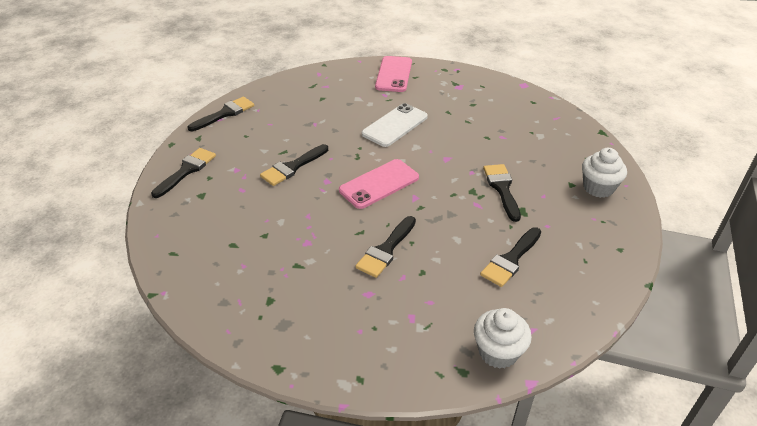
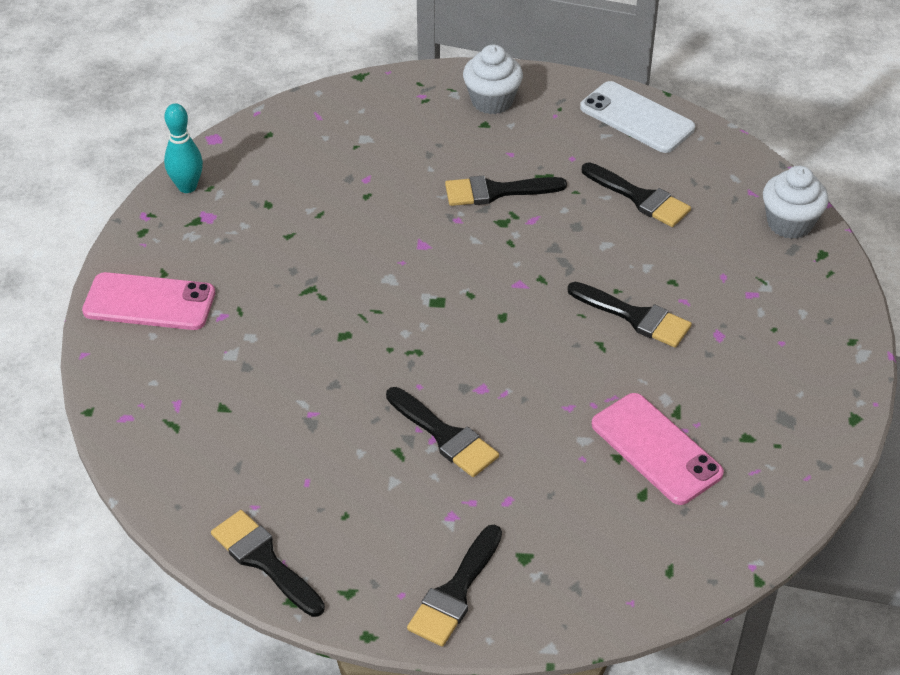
camera: 90 degrees left, 5 degrees up
(186, 171) = (455, 592): black brush -> black brush turned 90 degrees counterclockwise
(379, 184) = (489, 324): pink phone -> pink phone (656, 449)
(395, 125) = (326, 303): white phone -> white phone (637, 118)
(481, 79) = (187, 187): none -> turquoise bowling pin

